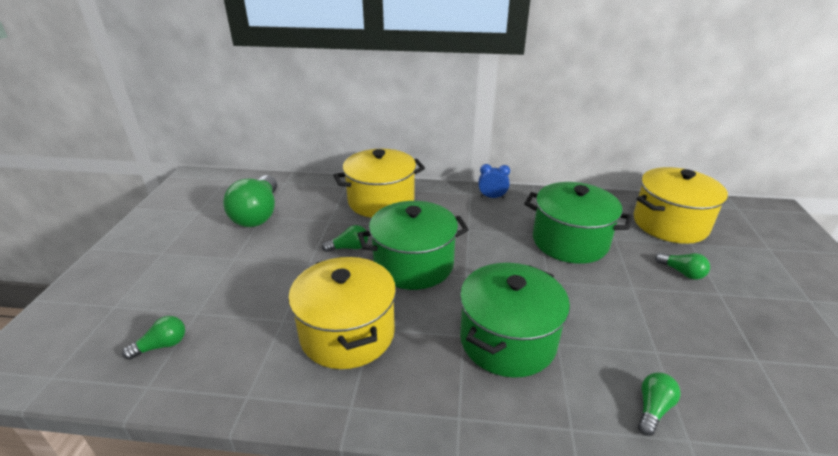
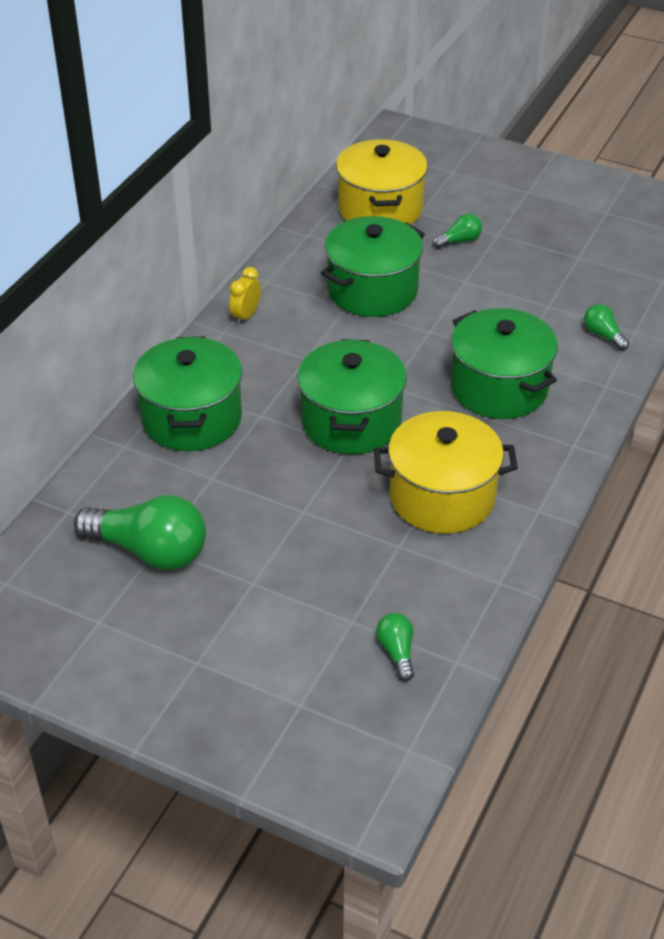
camera: 70 degrees left, 10 degrees up
(349, 248) = (287, 469): green light bulb -> none
(381, 201) = (192, 418): yellow pot -> green pot
(492, 197) = (246, 316): blue clock -> yellow clock

